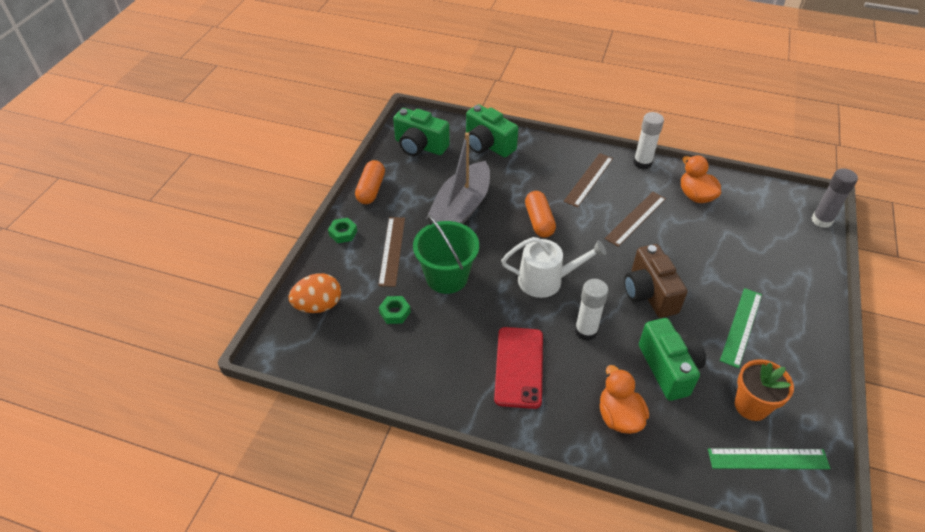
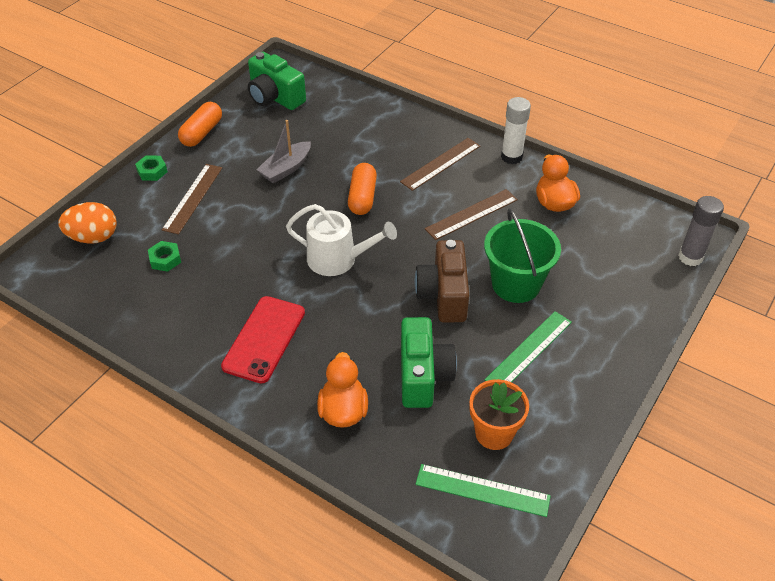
camera: 15 degrees right, 0 degrees up
(447, 277) = (235, 235): green bucket -> green bucket (516, 284)
(461, 208) = (286, 169): grey boat -> grey boat, size x0.59
(488, 145) = (348, 108): green camera -> none
(586, 331) = (353, 319): white glue stick -> none

